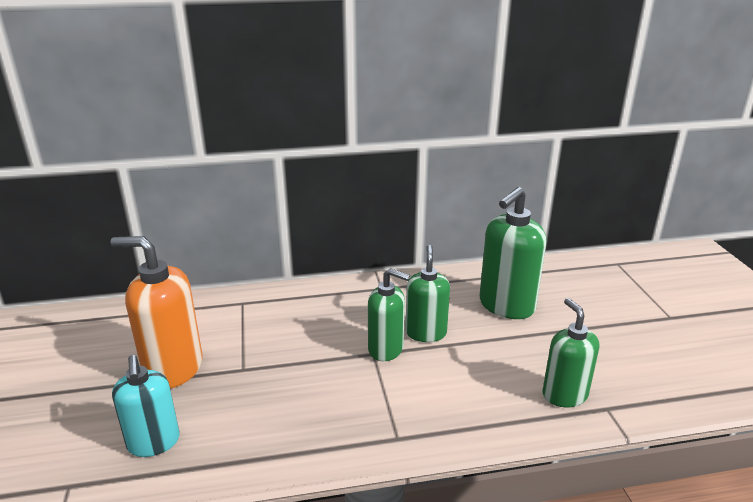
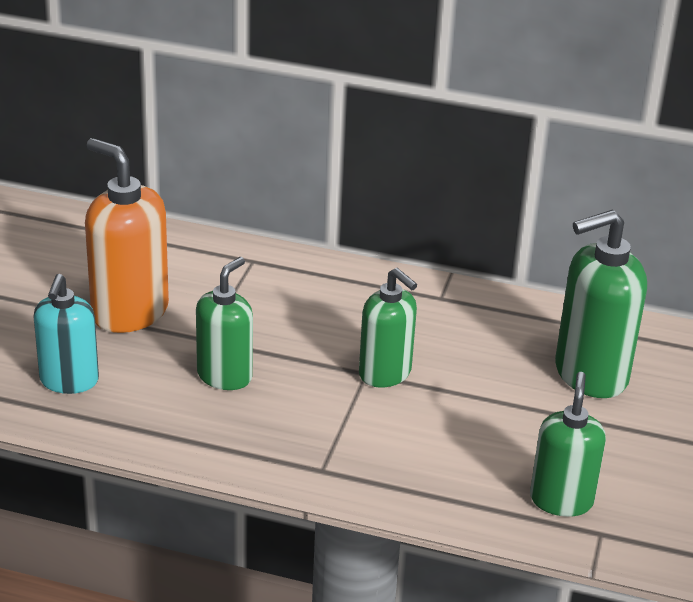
camera: 25 degrees right, 5 degrees up
(426, 333) = (451, 371): green soap dispenser -> green soap dispenser (225, 376)

